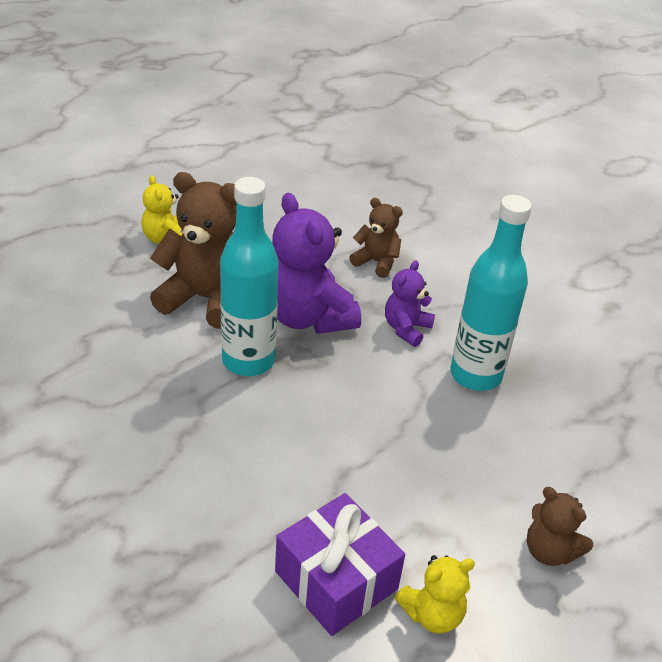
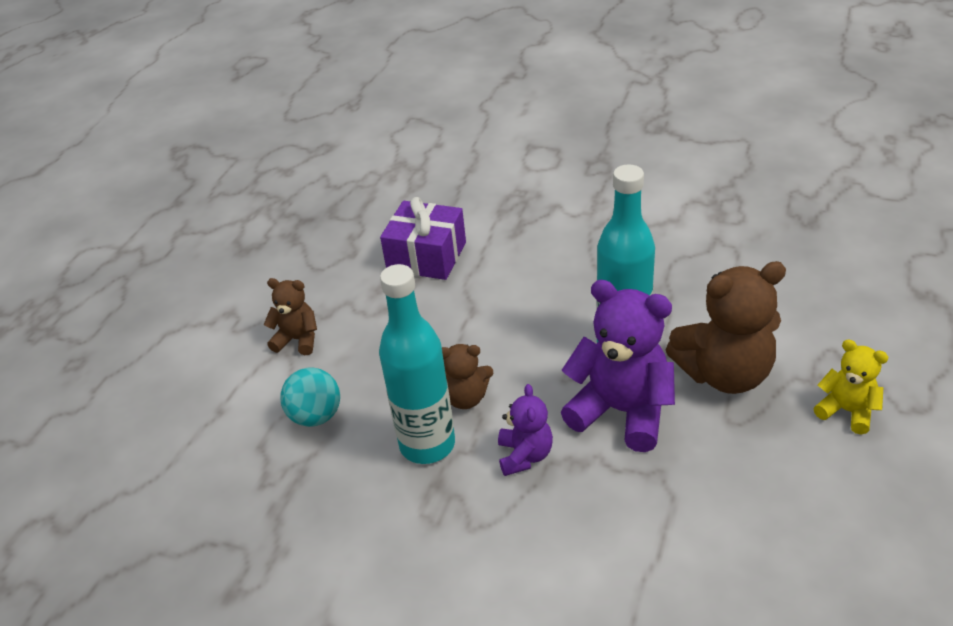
camera: 155 degrees right, 0 degrees up
(376, 262) = (626, 523): brown teddy bear -> brown teddy bear (465, 398)
(432, 614) = (357, 270): yellow teddy bear -> none
(562, 451) = (316, 416): none -> turquoise ball

